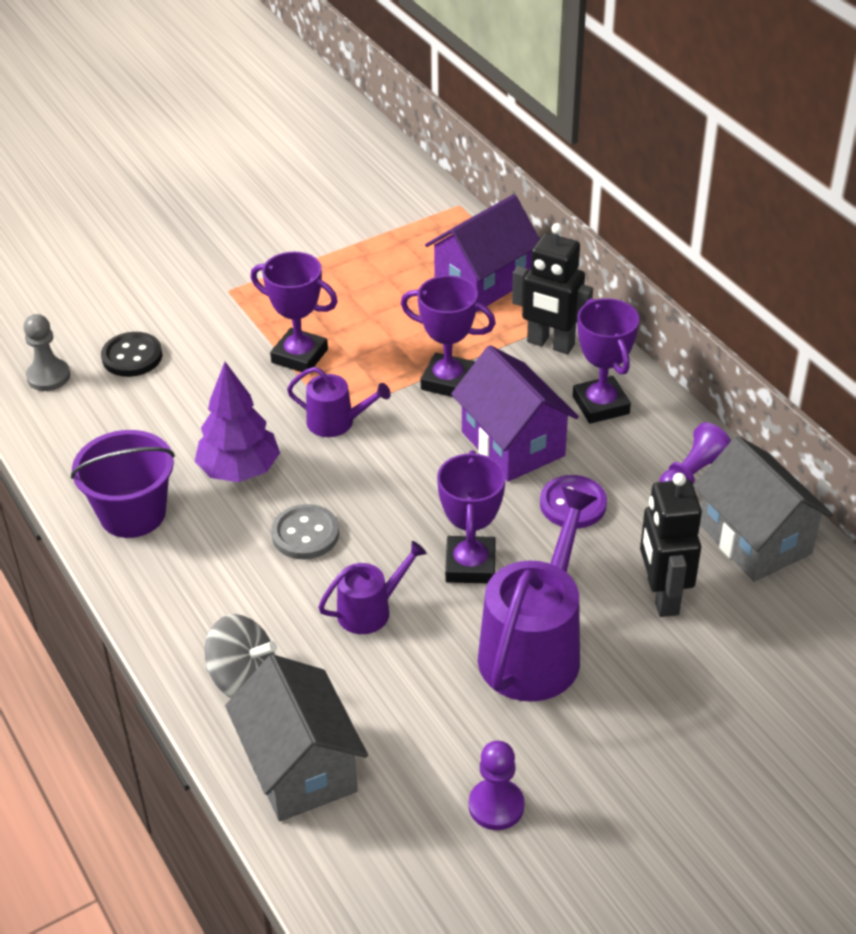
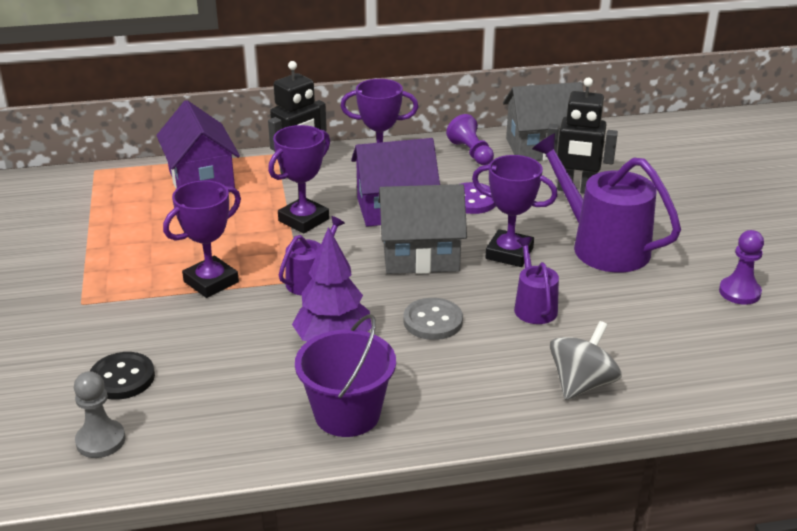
camera: 70 degrees left, 10 degrees down
(300, 767) = (683, 372): grey house -> grey house (420, 256)

